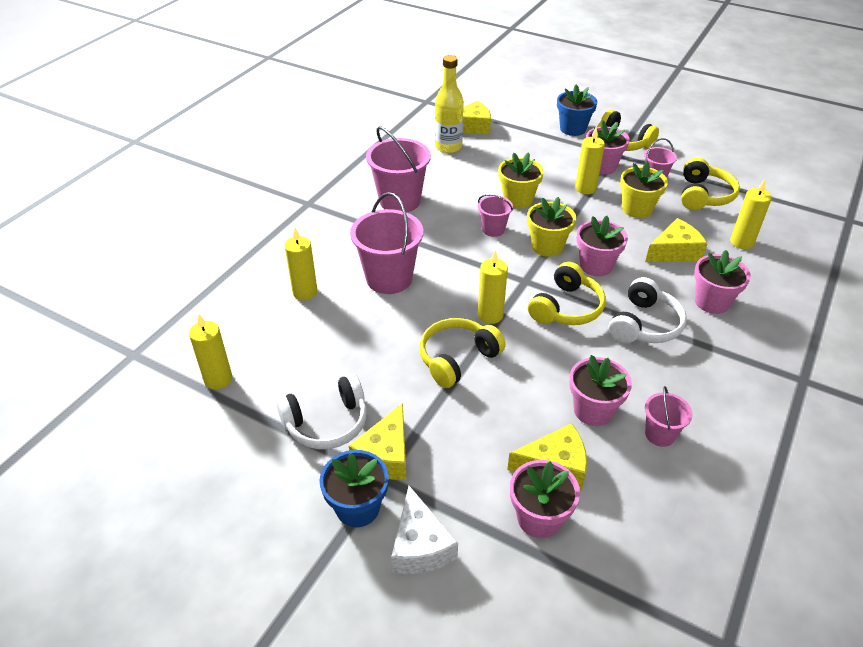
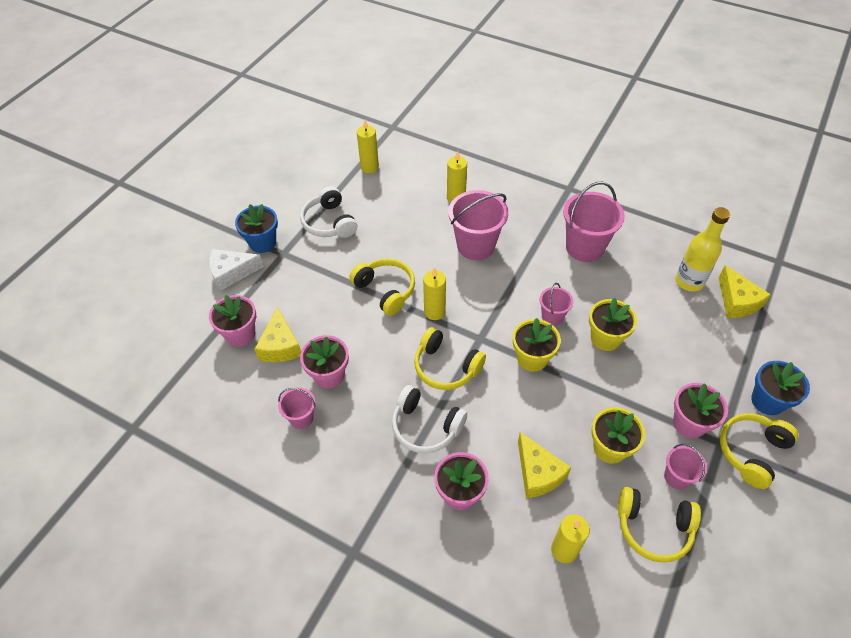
camera: 90 degrees right, 10 degrees up
(386, 455) = (300, 253): yellow cheese -> none
(585, 188) = (639, 401): yellow candle -> none
(596, 265) = (507, 396): pink flower pot -> none

